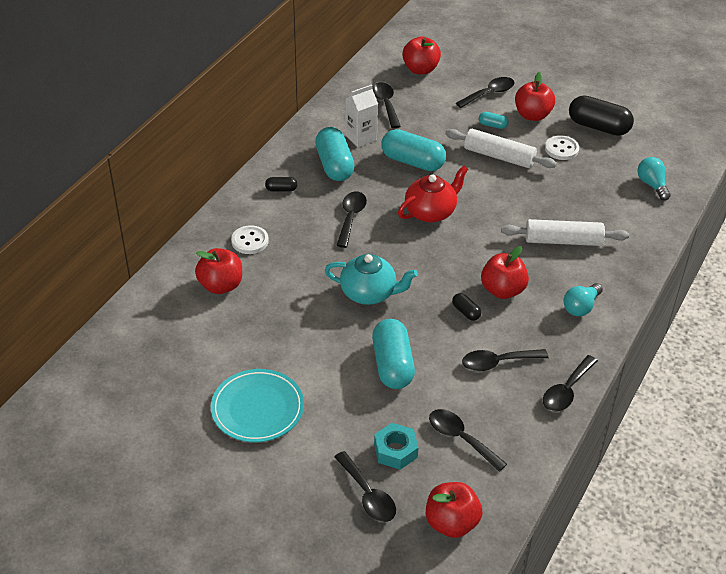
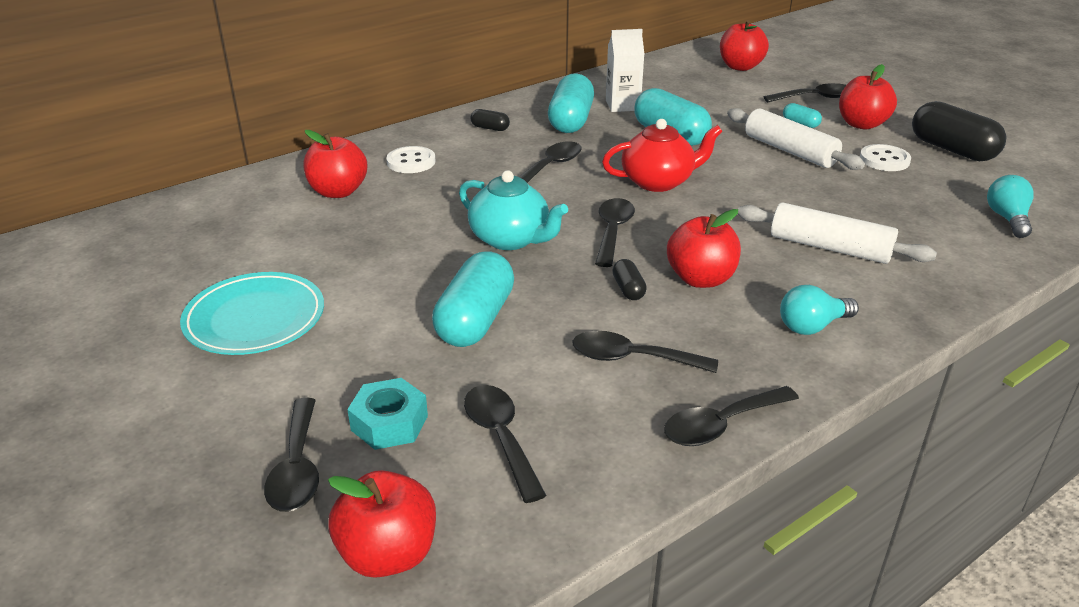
camera: 25 degrees right, 10 degrees down
(386, 104) = (676, 85): black spoon -> black spoon (613, 231)

